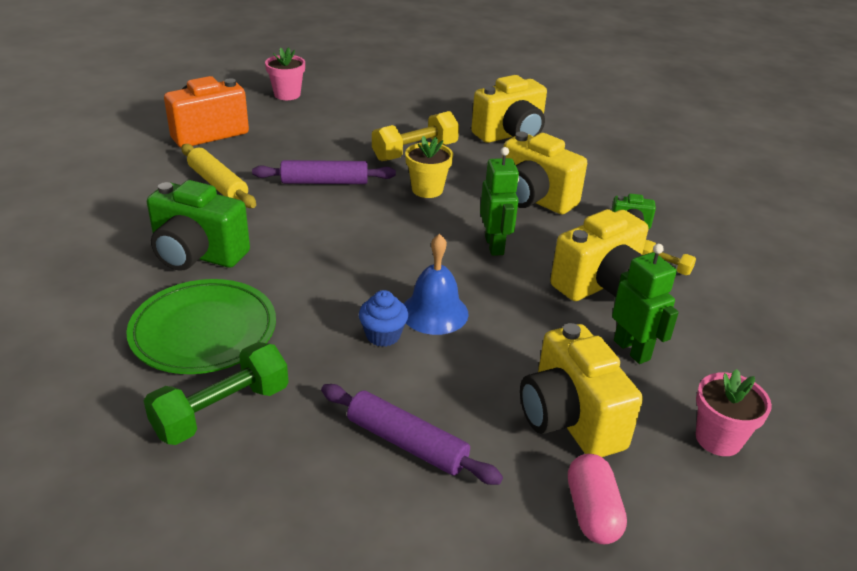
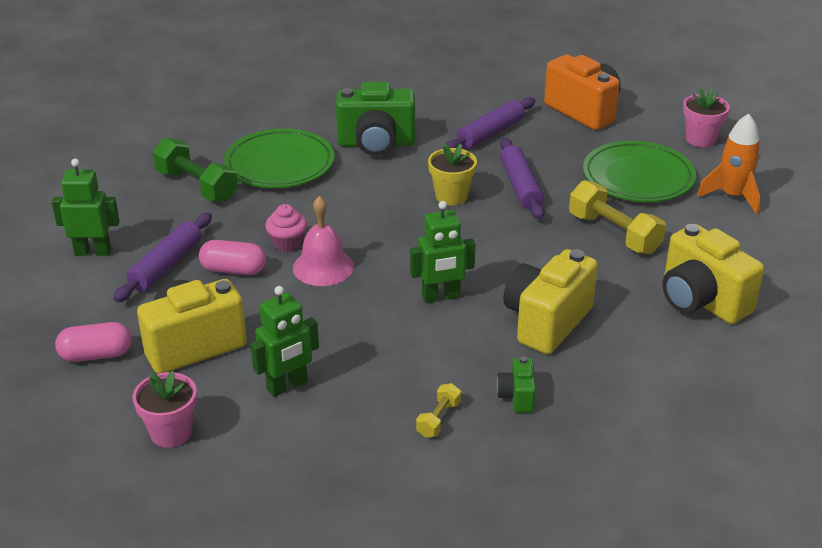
camera: 85 degrees right, 0 degrees up
(197, 255) = (376, 144): green camera -> green camera turned 105 degrees counterclockwise
(218, 184) = (490, 133): yellow rolling pin -> purple rolling pin
(333, 128) = (638, 177): none -> green plate
(356, 526) = (93, 252): none -> green robot
(377, 99) = (732, 196): none -> orange rocket
(383, 335) = (287, 243): blue cupcake -> pink cupcake
(427, 190) = (534, 248): yellow flower pot -> yellow flower pot (451, 196)
(428, 381) = (233, 270): none -> pink capsule
(434, 312) = (323, 267): blue bell -> pink bell
(600, 284) = (390, 369): yellow camera -> none

